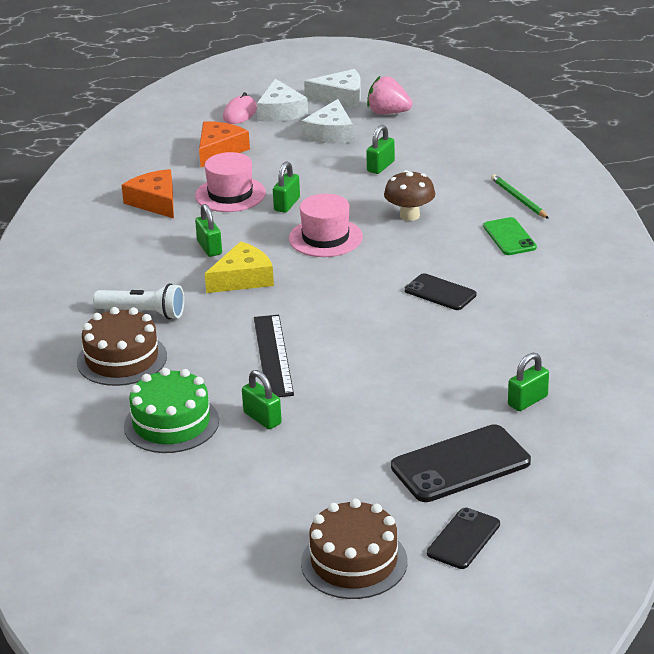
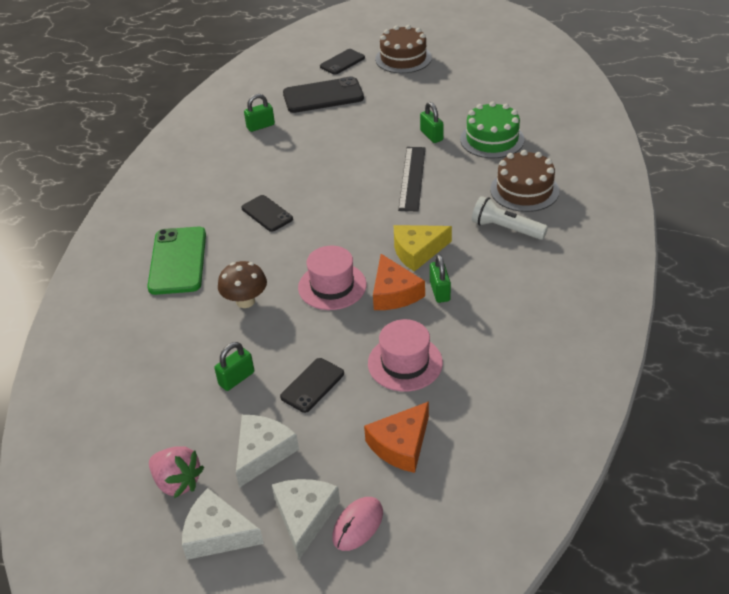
camera: 165 degrees left, 10 degrees up
(155, 202) = (485, 366): orange cheese -> orange cheese (394, 293)
(287, 204) = (352, 337): green padlock -> none
(309, 171) = (312, 385): none -> black phone
(509, 237) = (177, 261): green phone -> green phone, size x1.67
(518, 199) = (137, 305): green pencil -> none

